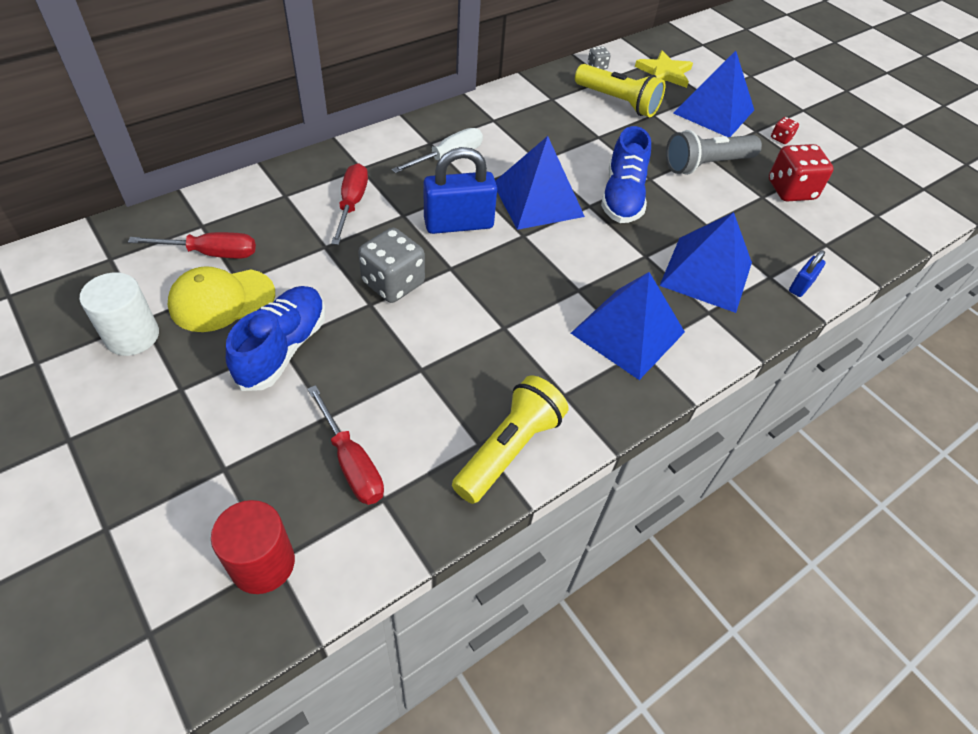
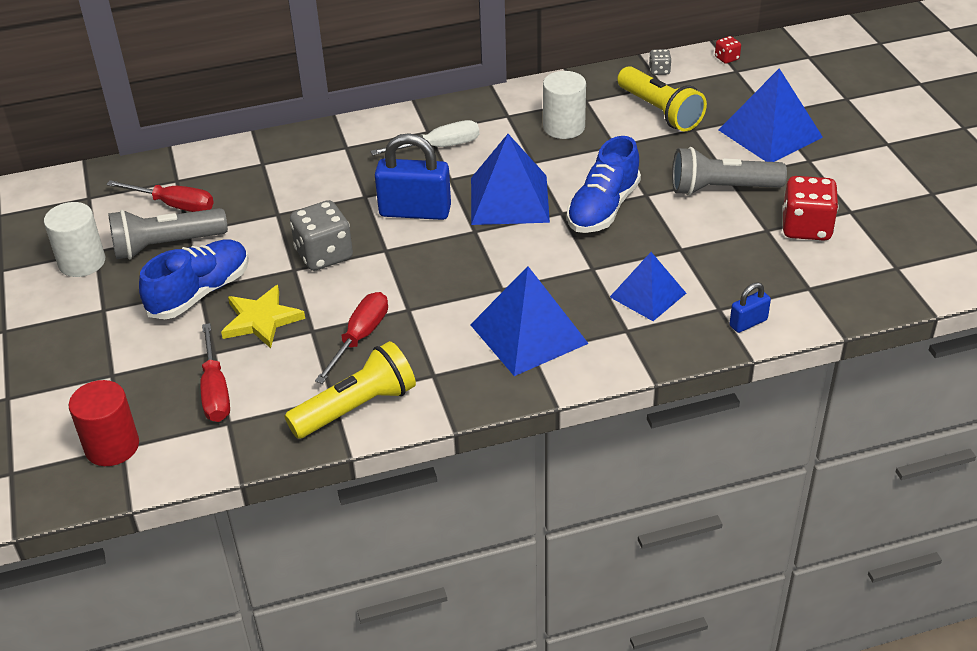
camera: 25 degrees right, 10 degrees down
(222, 300) = (166, 245): yellow cap -> grey flashlight
(351, 204) = (320, 179): red screwdriver -> red screwdriver (360, 337)
(547, 125) = (564, 127): none -> white cylinder
(664, 73) = (737, 85): yellow star -> yellow star (261, 320)
(706, 274) = (647, 295): blue pyramid -> blue pyramid, size x0.65
(781, 138) = (834, 172): red dice -> red dice (727, 58)

